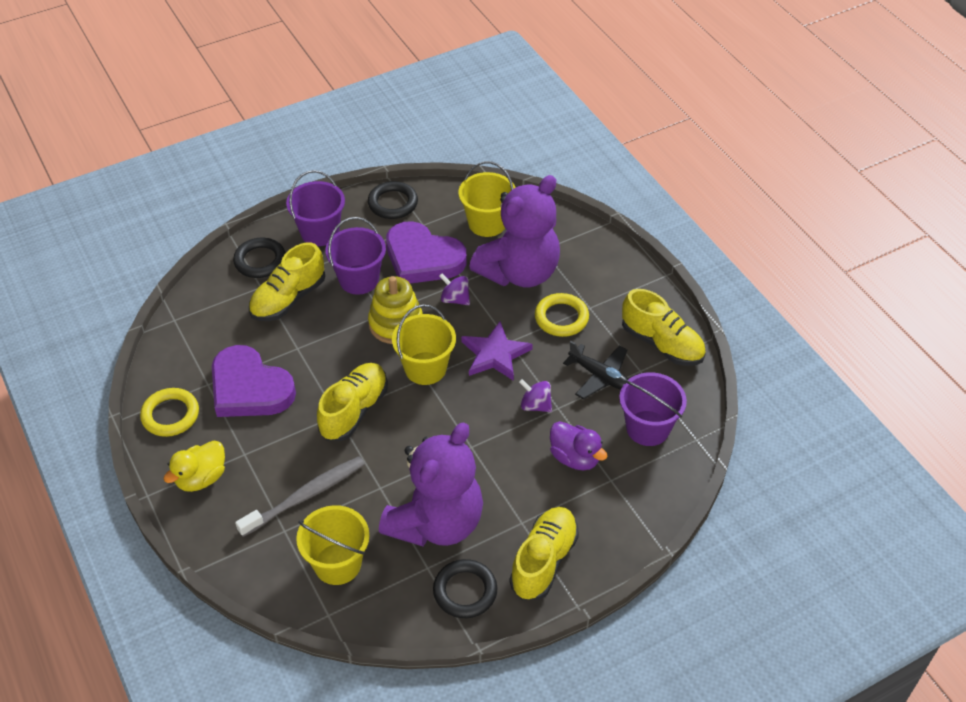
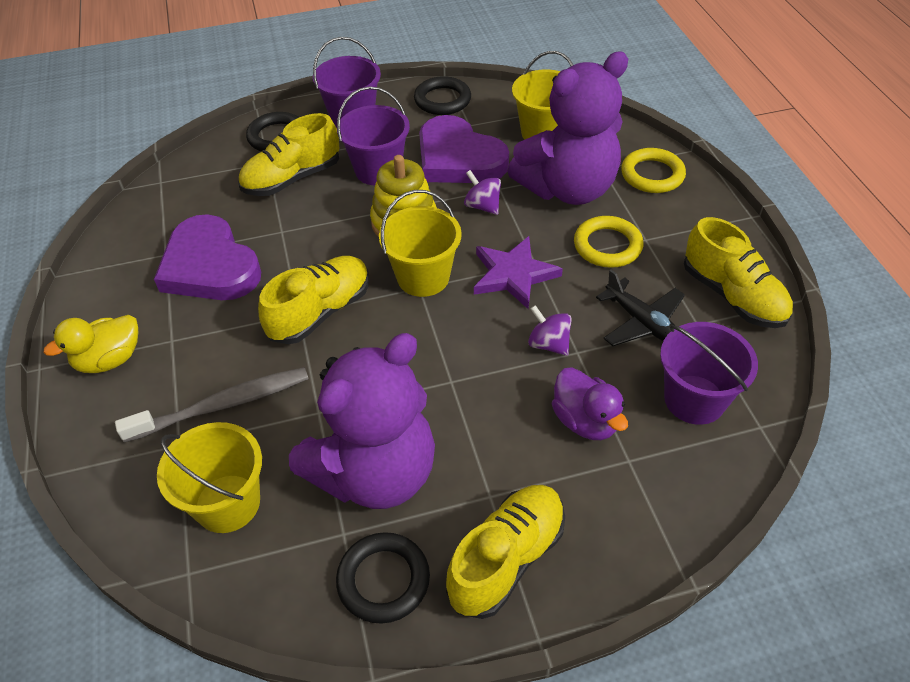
camera: 15 degrees right, 0 degrees up
(170, 415) = (109, 281): yellow ring -> yellow ring (652, 175)

